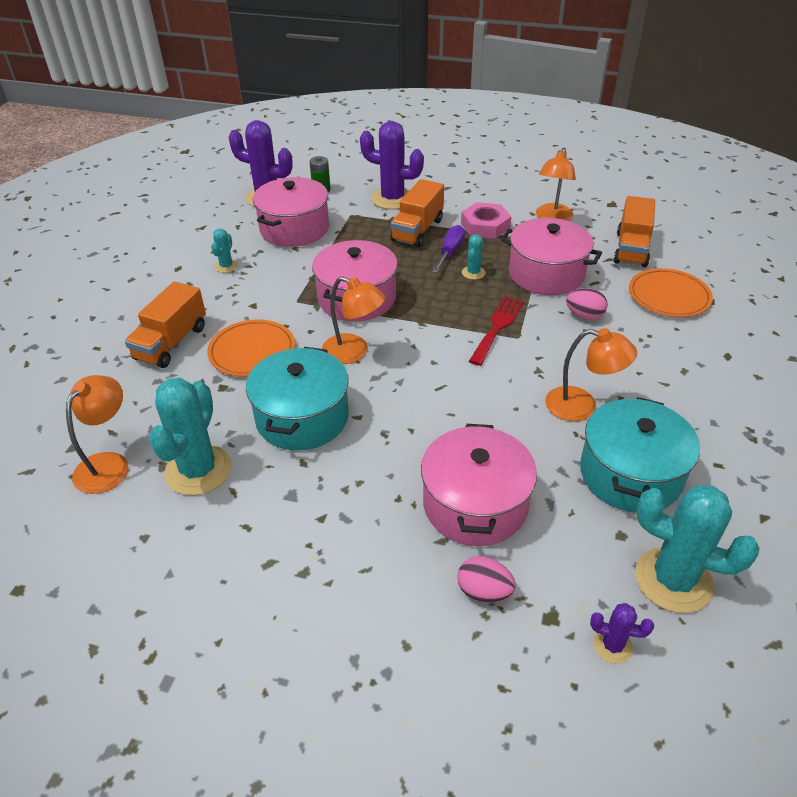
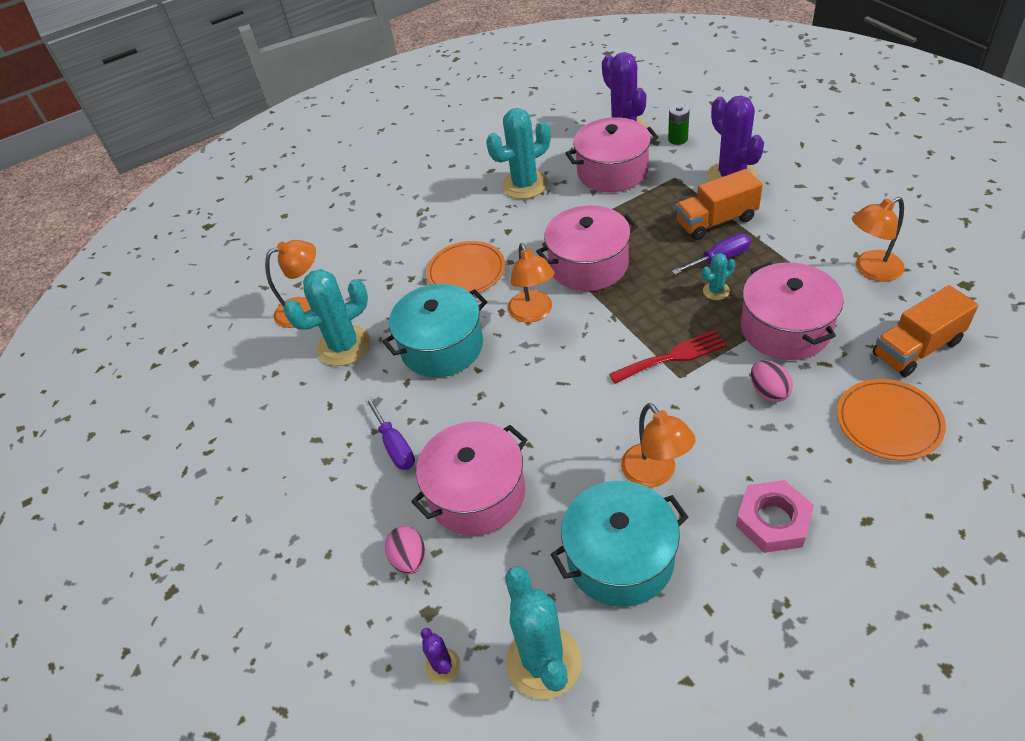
camera: 50 degrees right, 5 degrees up
(171, 343) = (424, 235): orange truck -> none
(226, 266) = (524, 185): turquoise cactus -> turquoise cactus, size x2.09
(356, 517) = (394, 445): none -> purple screwdriver
(485, 225) = (788, 246): pink nut -> pink nut (773, 520)

